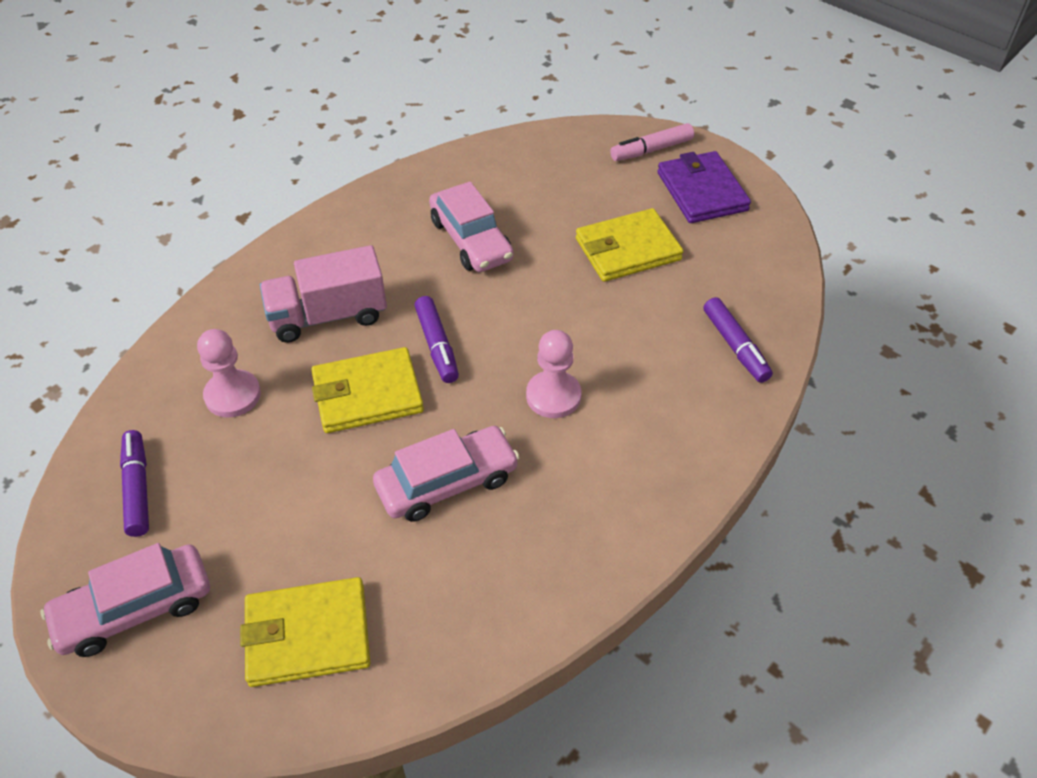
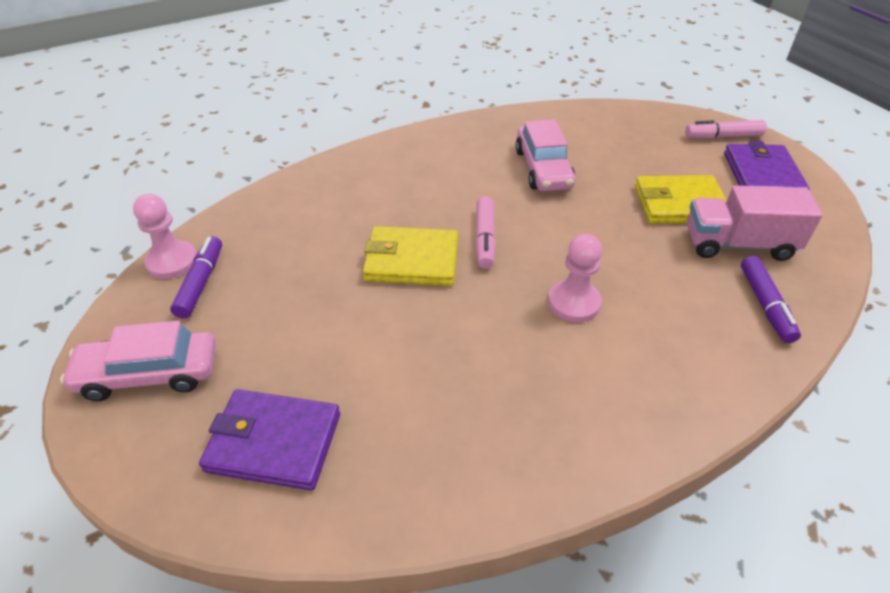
camera: 20 degrees right, 5 degrees down
(232, 395) = (305, 234): pink pawn -> pink pawn (172, 262)
(308, 635) = (274, 442): yellow wallet -> purple wallet
(328, 316) = (405, 196): pink truck -> pink truck (738, 244)
(437, 346) = (484, 238): purple marker -> pink marker
(447, 482) = (451, 348): pink car -> none

